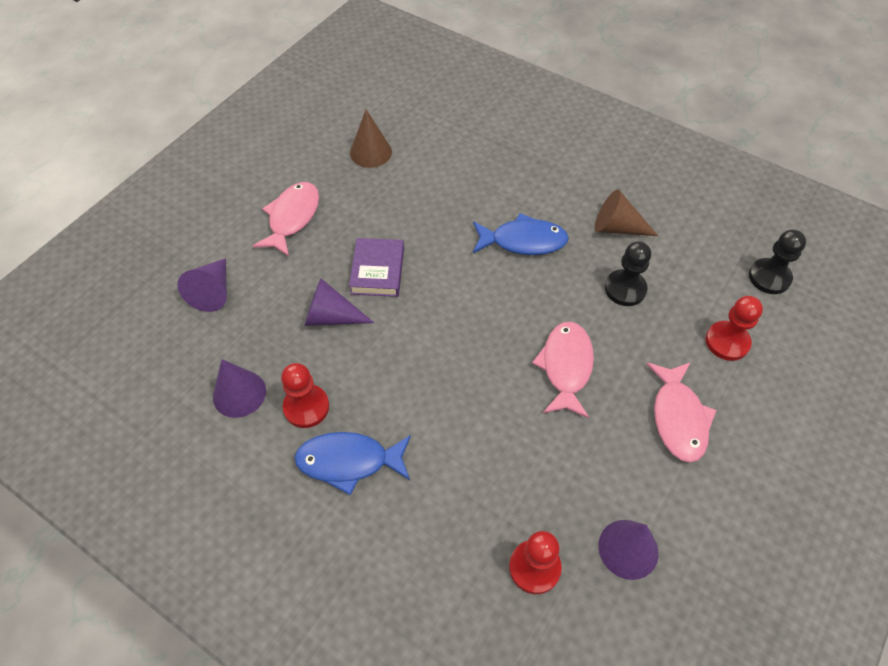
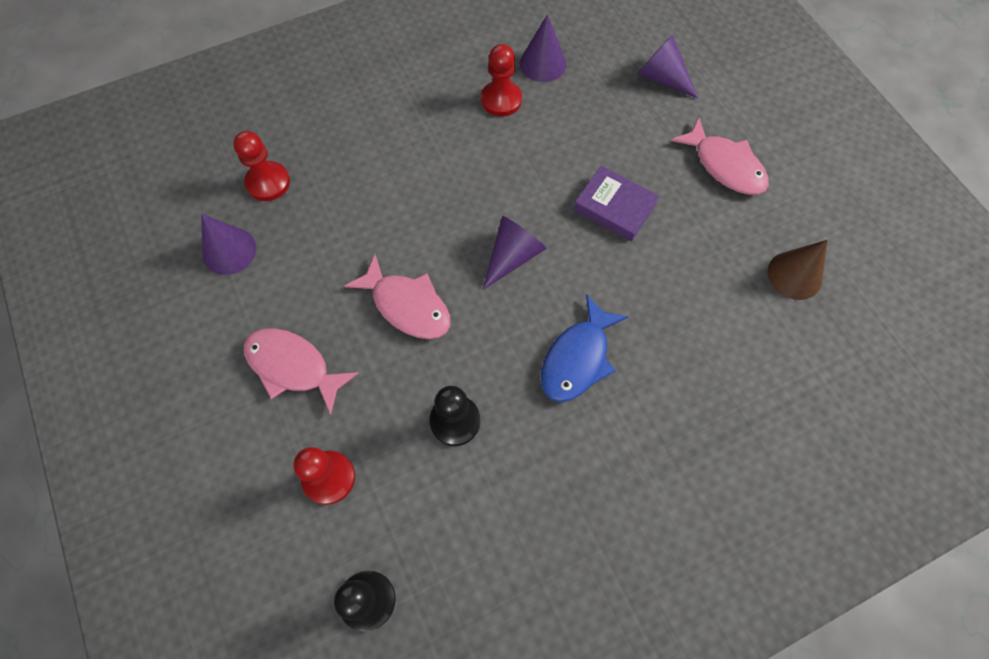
camera: 120 degrees right, 10 degrees up
(331, 317) = (581, 150): purple cone -> purple cone (512, 256)
(349, 461) = (435, 108): blue fish -> none
(617, 228) = (540, 473): brown cone -> none

